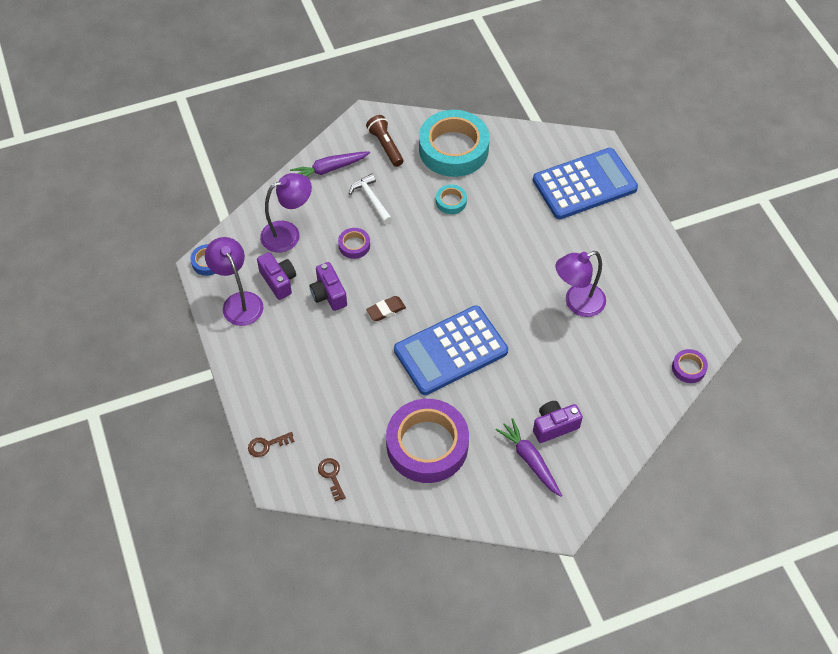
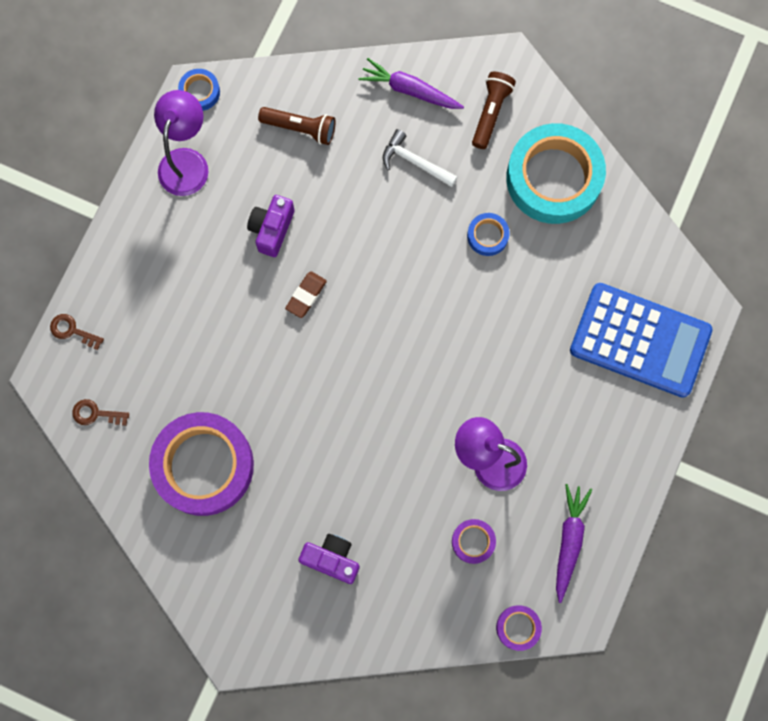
camera: 45 degrees right, 20 degrees up
(278, 281) = (242, 172): purple camera -> none
(288, 233) = (300, 128): purple lamp -> brown flashlight
(331, 476) = (96, 414): brown key -> brown key turned 105 degrees counterclockwise
(354, 245) = (347, 198): purple tape -> purple tape (473, 541)
(371, 199) = (415, 162): white hammer -> white hammer turned 75 degrees counterclockwise
(386, 310) = (306, 295): brown eraser -> brown eraser turned 75 degrees counterclockwise
(450, 351) = (320, 394): blue calculator -> none
(451, 201) = (487, 236): turquoise tape -> blue tape
(530, 460) = (275, 569): purple carrot -> purple carrot (569, 541)

